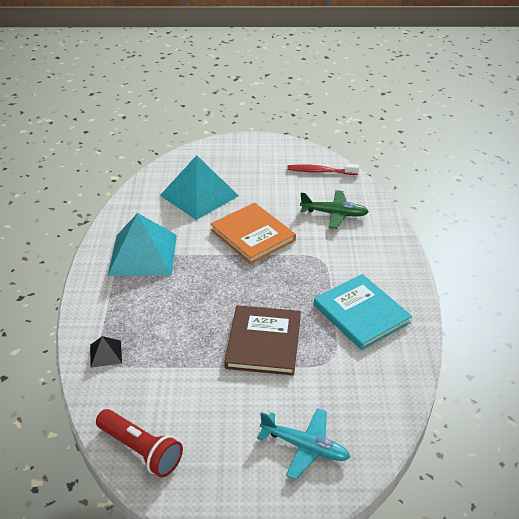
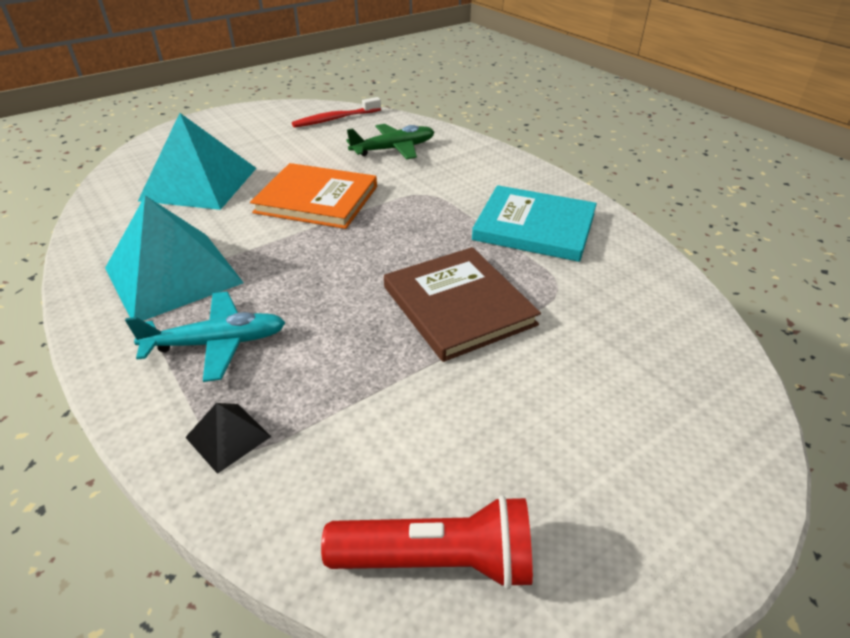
camera: 35 degrees left, 0 degrees up
(304, 447) = (653, 404): turquoise plane -> turquoise plane (216, 343)

